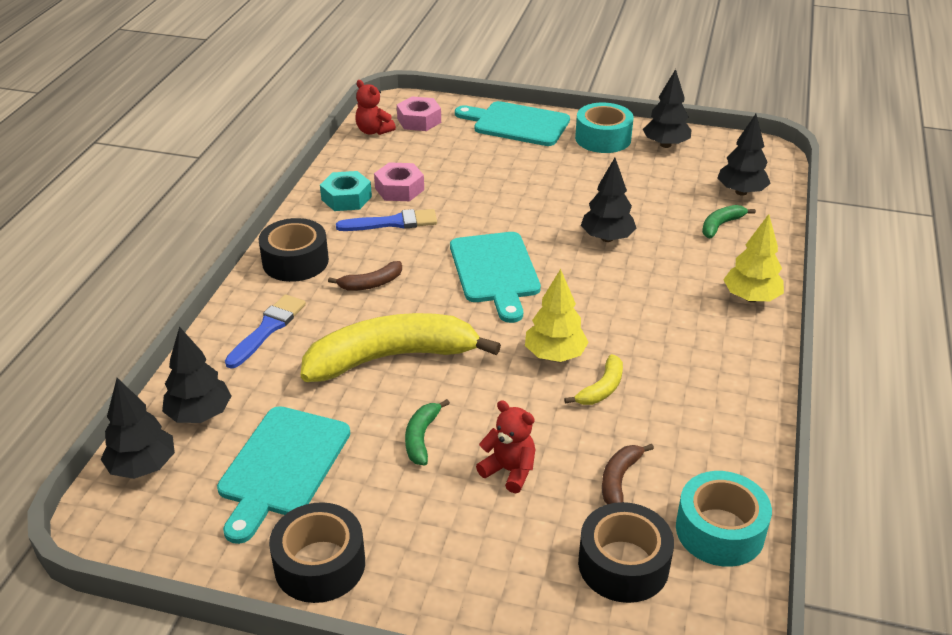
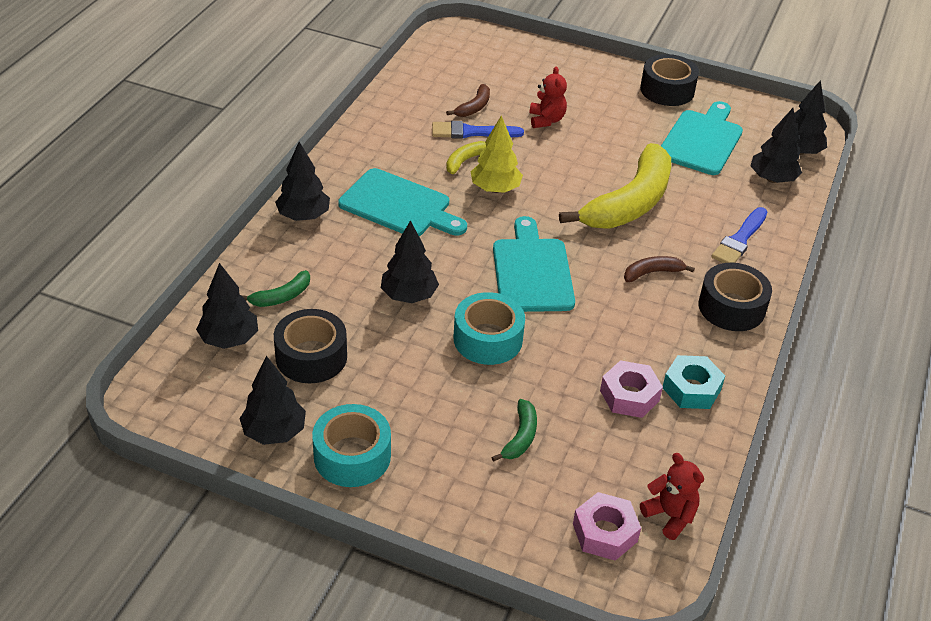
camera: 175 degrees left, 5 degrees up
(391, 357) = (630, 203): yellow banana -> yellow banana turned 45 degrees counterclockwise
(393, 223) = (635, 345): blue brush -> blue brush (471, 132)
(421, 437) = (606, 145): green banana -> green banana (520, 437)
(509, 471) = (546, 120): red teddy bear -> red teddy bear turned 135 degrees counterclockwise
(517, 124) = (462, 505): turquoise cutting board -> turquoise cutting board (399, 205)
(623, 564) = (487, 70): black tape -> black tape (311, 357)
(720, 530) = (422, 77): turquoise tape -> turquoise tape (488, 339)
(751, 298) = (304, 216): yellow tree -> black tree

